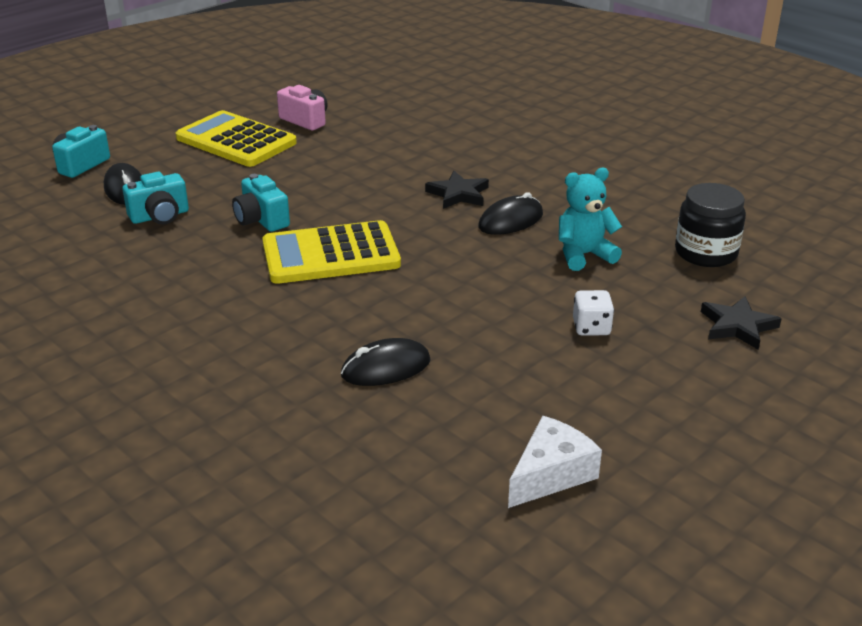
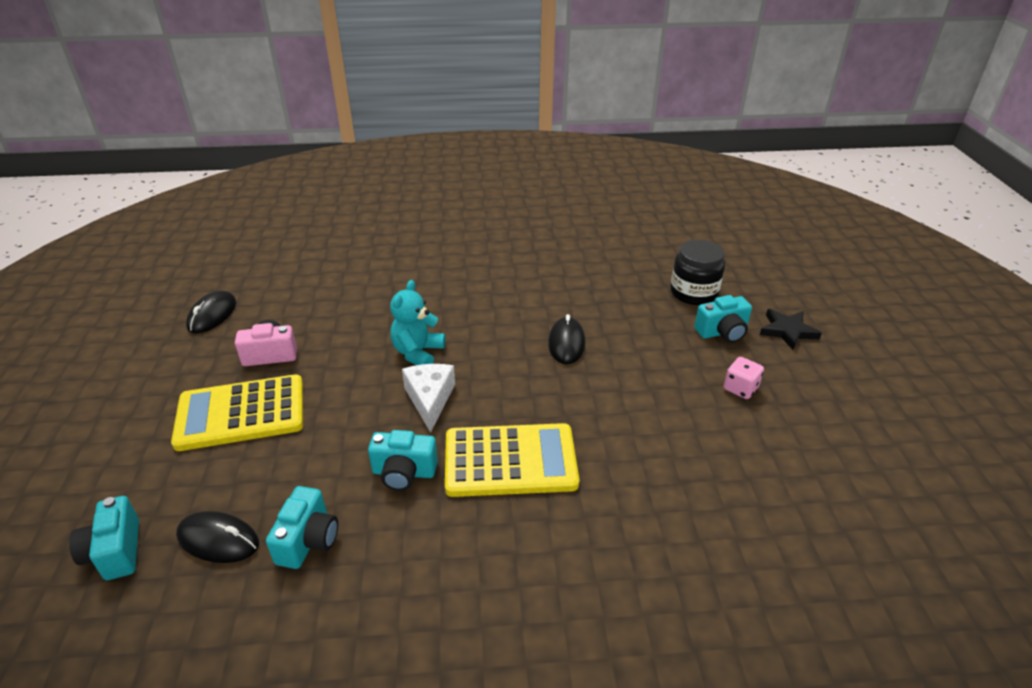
camera: 50 degrees left, 5 degrees up
(330, 254) = (510, 461): yellow calculator -> yellow calculator turned 120 degrees counterclockwise
(386, 368) = (710, 522): black mouse -> black mouse (212, 315)
(458, 194) = (499, 345): black star -> none
(551, 474) = (905, 509): white cheese -> white cheese (430, 399)
(584, 255) = (647, 339): turquoise teddy bear -> turquoise teddy bear (418, 353)
(591, 328) = (740, 388): white dice -> pink dice
(666, 290) = (722, 332): none -> turquoise camera

